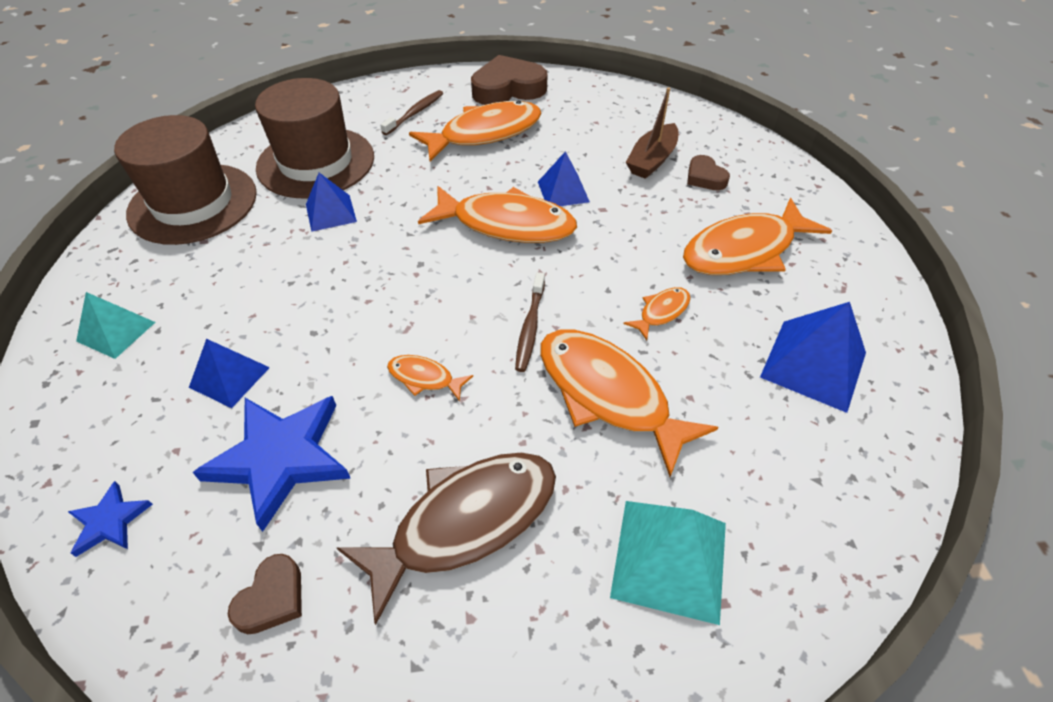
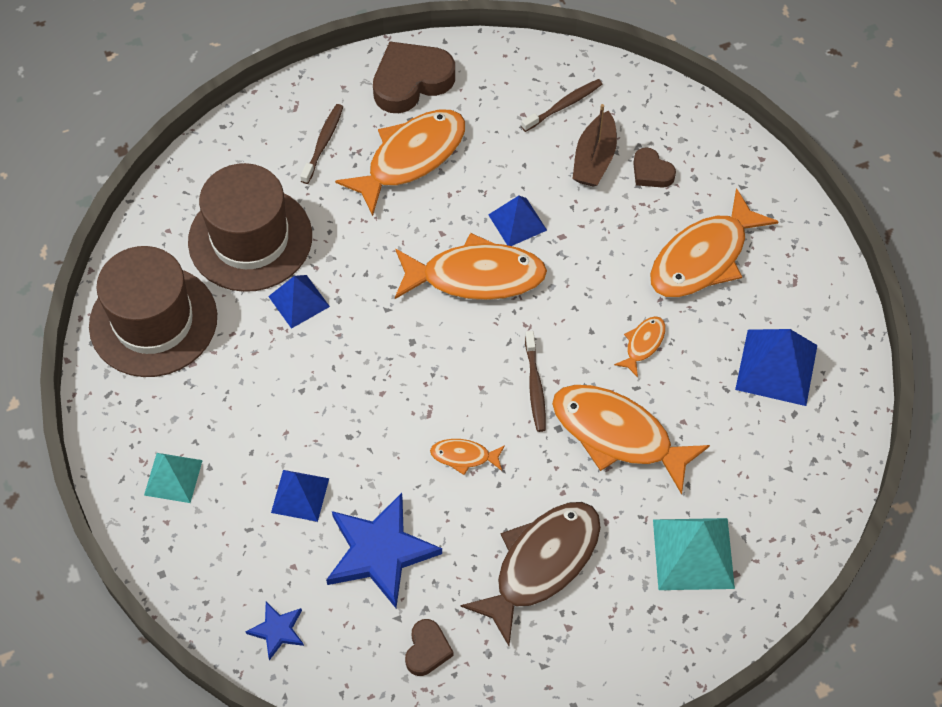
camera: 15 degrees left, 10 degrees up
(634, 122) = (563, 105): none -> brown toothbrush

